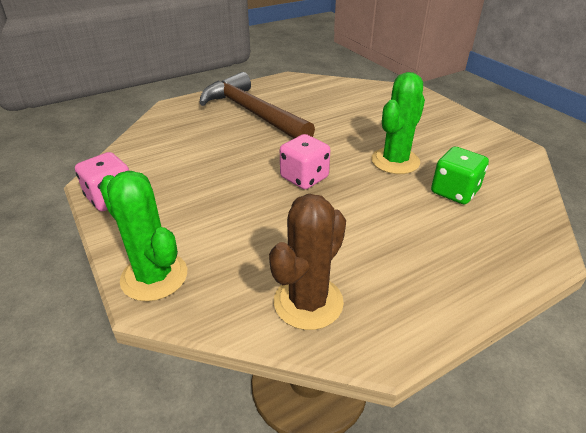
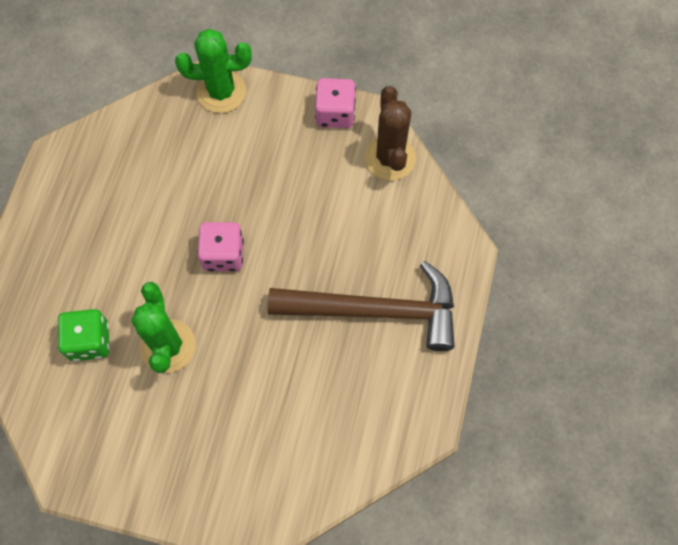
camera: 135 degrees right, 30 degrees up
(308, 302) = (116, 149): brown cactus -> brown cactus (390, 158)

